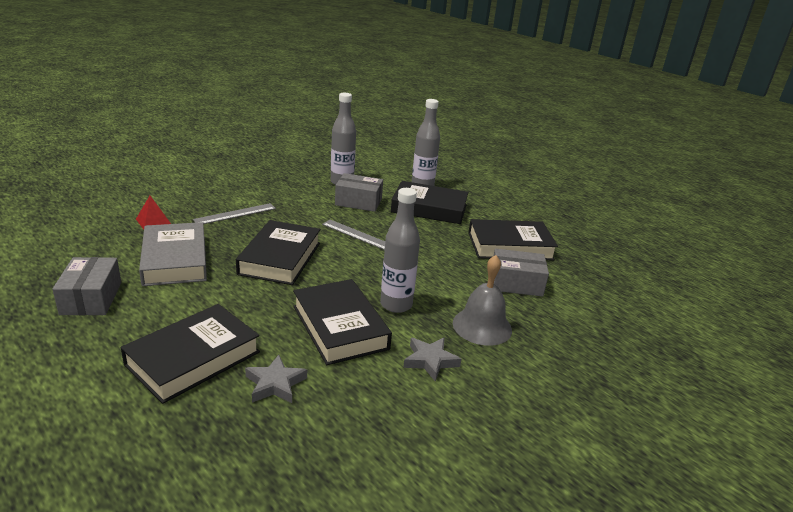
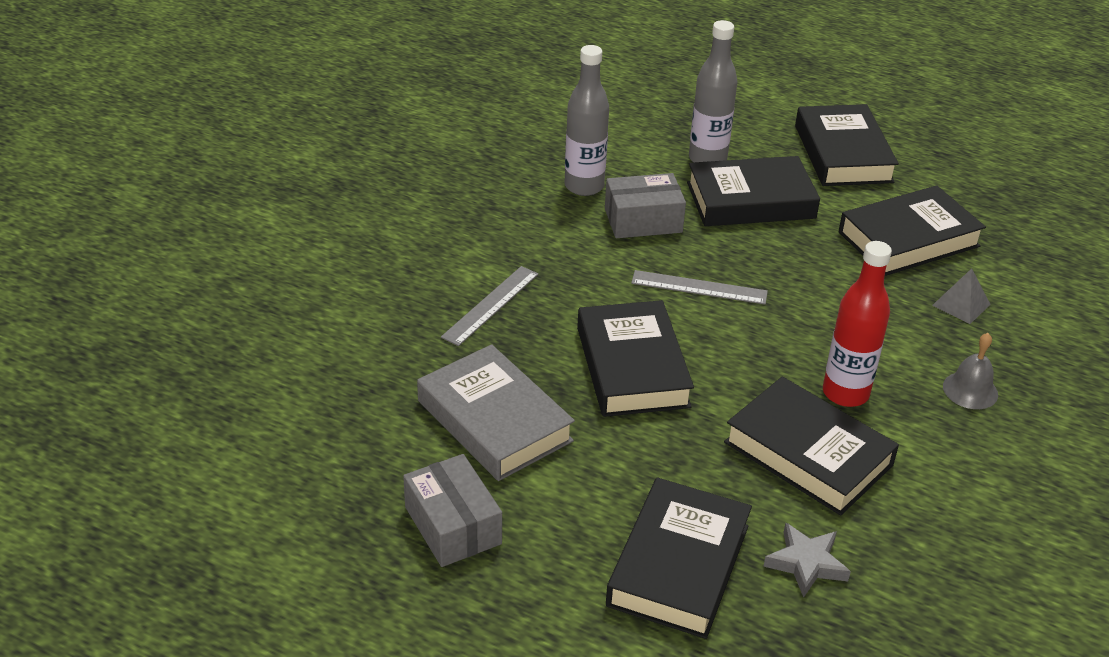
camera: 20 degrees left, 10 degrees up
(153, 221) = (387, 360): red pyramid -> none
(396, 305) = (845, 393): grey bottle -> red bottle
(430, 361) = (950, 464): grey star -> none
(482, 326) = (970, 390): grey bell -> grey bell, size x0.65
(504, 202) = (843, 154): none -> black book
(516, 283) = (961, 304): grey box -> grey pyramid

